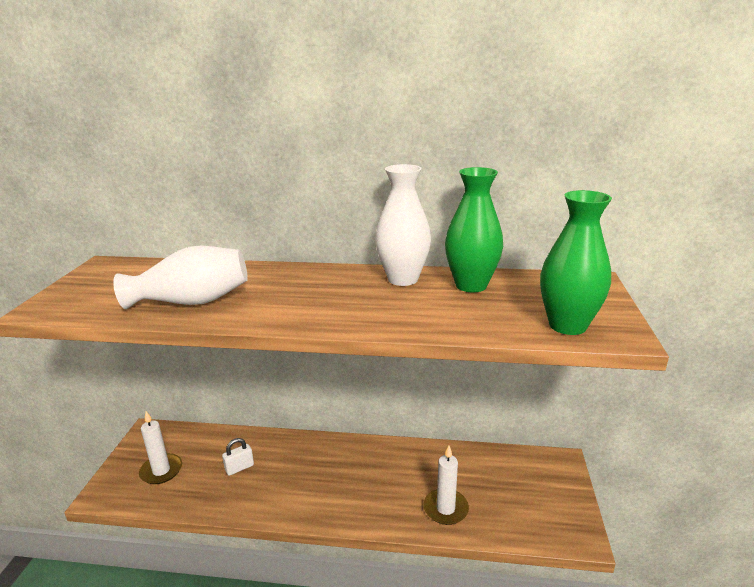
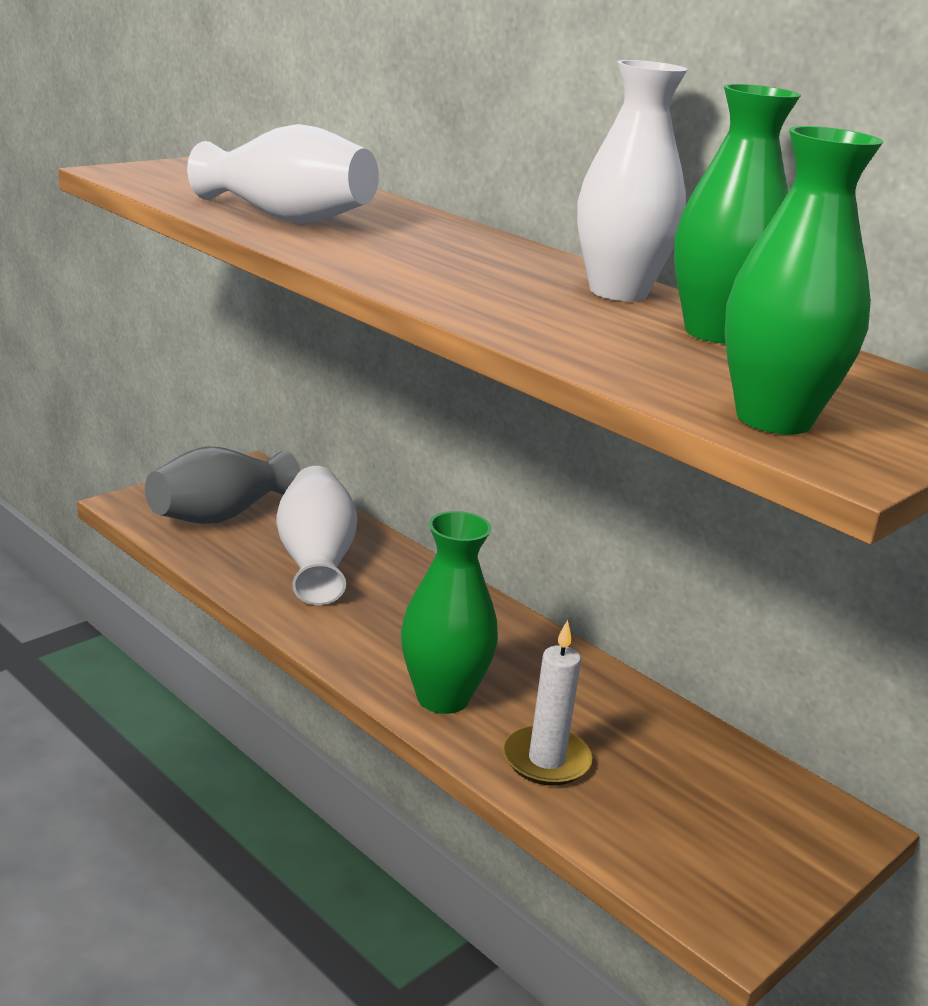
camera: 35 degrees right, 0 degrees up
(161, 471) = (220, 515): white candle -> grey vase
(239, 468) = (315, 560): white padlock -> white vase
(375, 506) = (443, 698): none -> green vase

